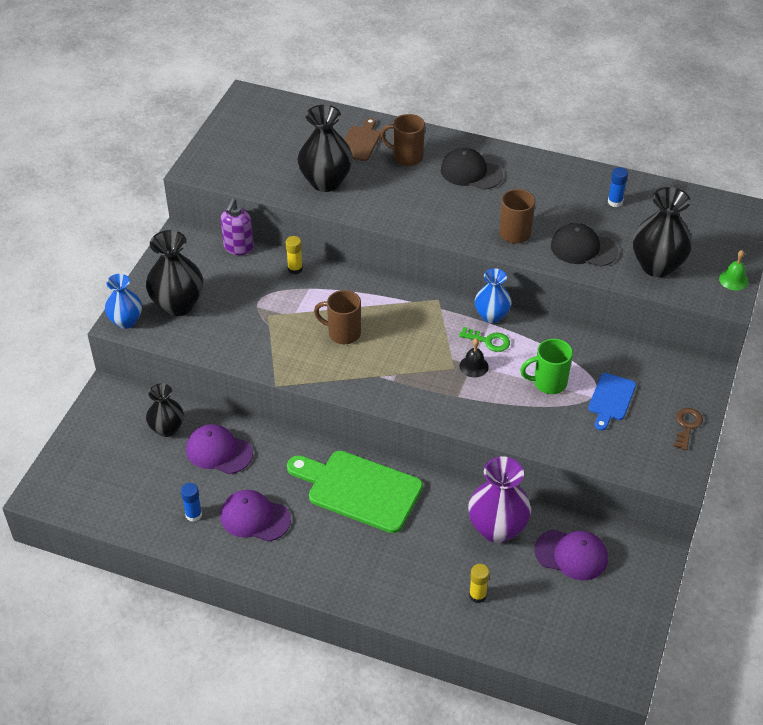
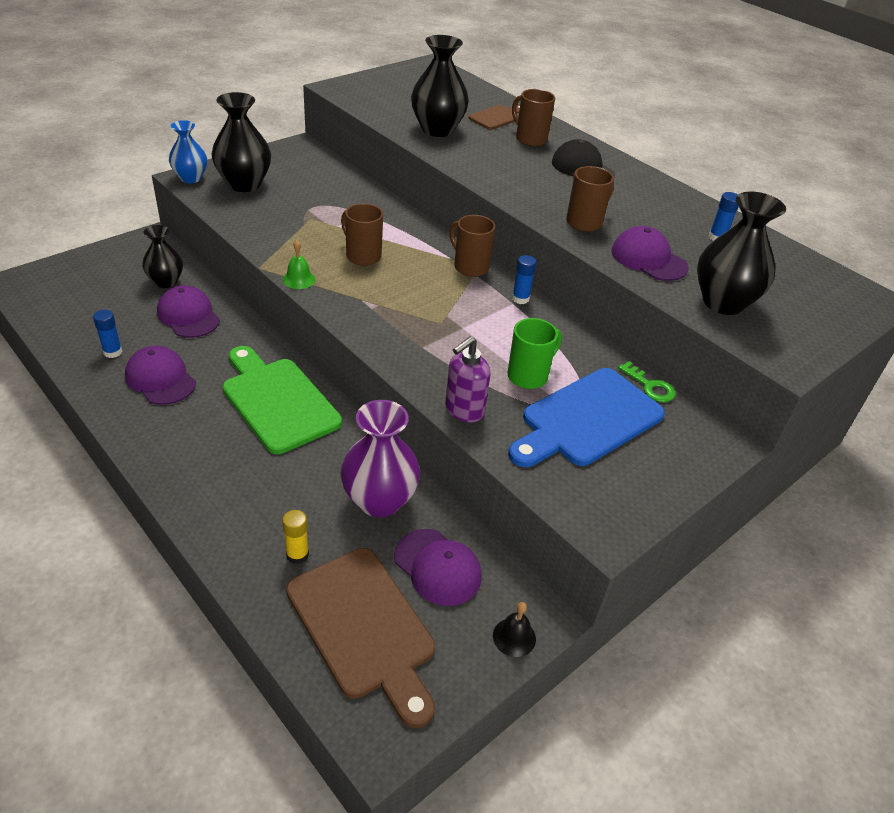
camera: 25 degrees right, 5 degrees down
(238, 248) = (337, 168): purple soap dispenser -> purple soap dispenser (464, 410)
(295, 269) = (369, 198): yellow glue stick -> none
(431, 303) = (470, 267): none -> brown mug
(474, 366) = (463, 330): black bell -> black bell (514, 637)
(489, 341) = (498, 316): green key -> green key (650, 386)
(491, 315) = (520, 299): blue vase -> blue glue stick
(548, 383) = (529, 376): green mug -> green mug turned 120 degrees clockwise
(559, 618) = (364, 628): none -> brown cutting board
(583, 248) = (648, 259): black cap -> purple cap
(611, 399) = (587, 420): blue cutting board -> blue cutting board, size x1.88
(687, 426) = (659, 485): brown key -> none
(733, 280) = (811, 349): green bell -> green bell (299, 279)

